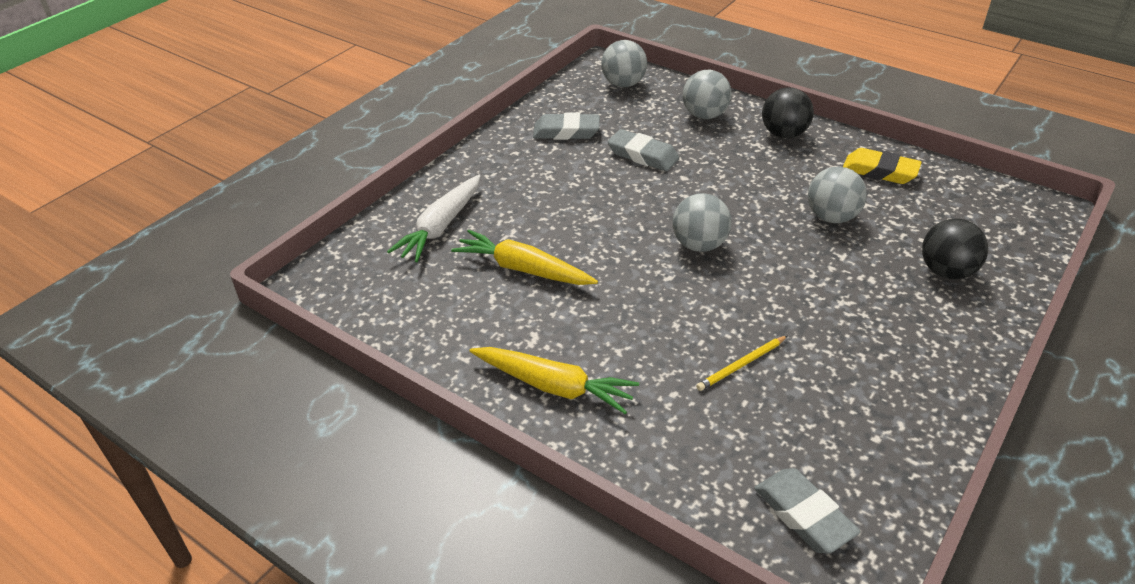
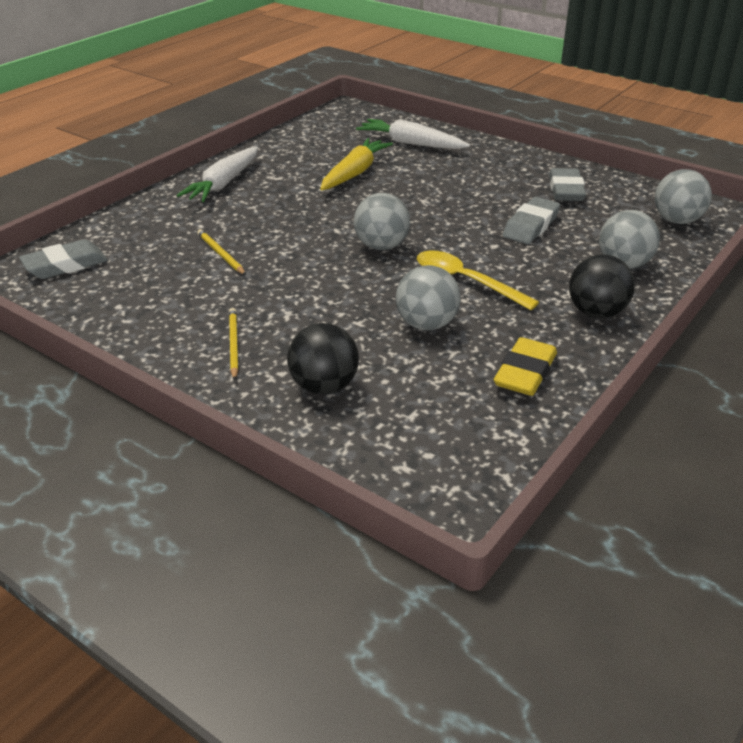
camera: 90 degrees right, 5 degrees down
(554, 386) = (223, 184): yellow carrot -> white carrot
(753, 195) = (465, 281): none -> yellow spoon
(911, 333) = (233, 344): none -> yellow pencil

